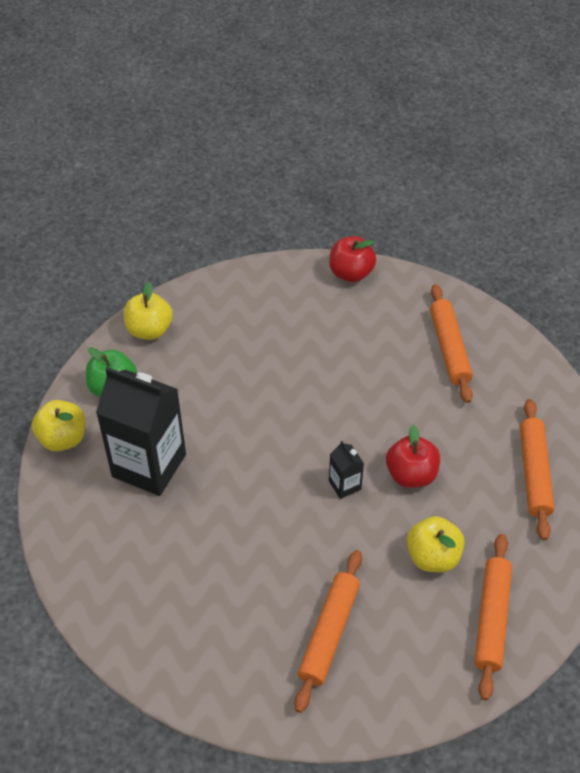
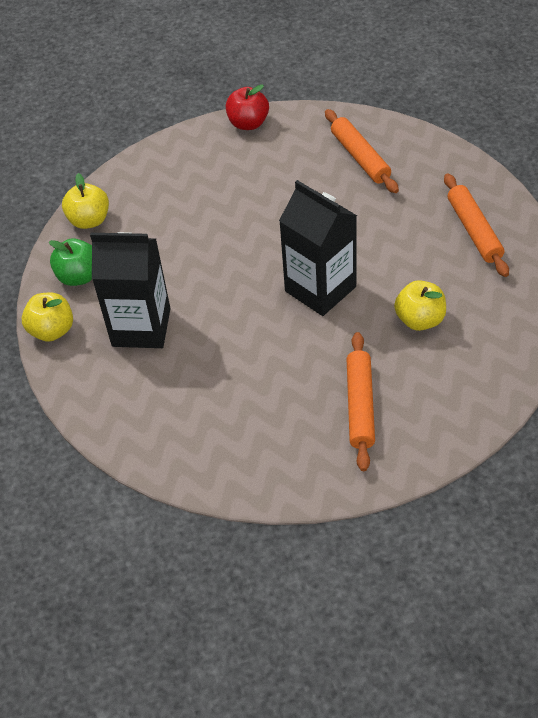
camera: 15 degrees left, 0 degrees up
(344, 485) = (320, 289): black carton -> black carton, size x2.30
(411, 475) = (373, 263): red apple -> none
(491, 619) = (489, 350): orange rolling pin -> none

